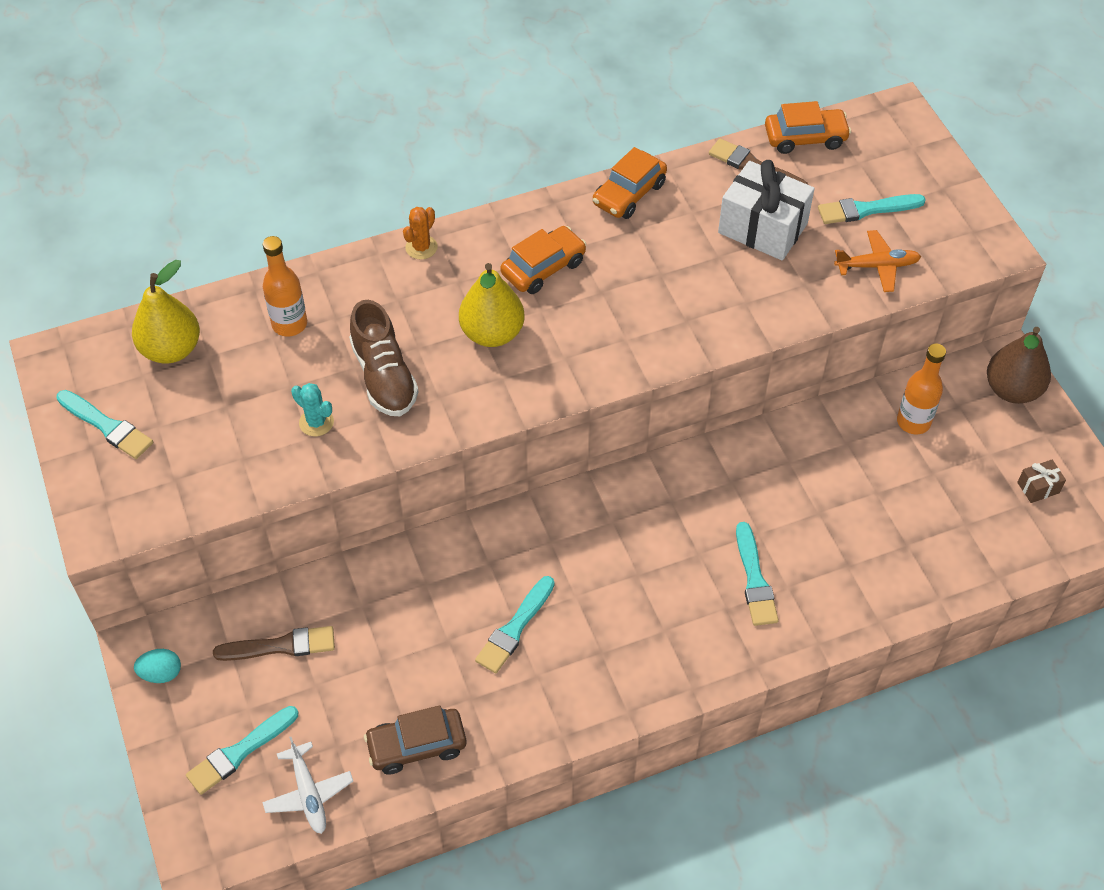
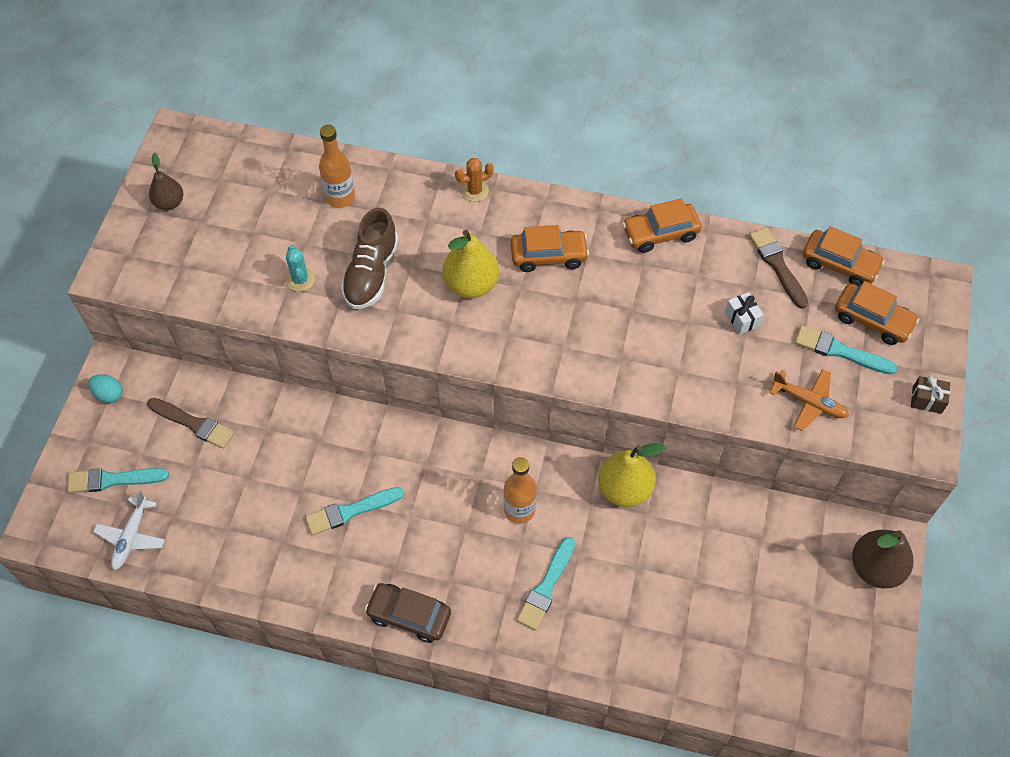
camera: 35 degrees right, 5 degrees up
(107, 426) = (169, 203): turquoise brush -> brown pear
(171, 349) = (251, 171): yellow pear -> yellow pear (624, 489)
(416, 746) = (222, 551): brown car -> brown car (409, 616)
(762, 228) = (742, 319): white gift -> white gift, size x0.45
(871, 169) = (872, 320): none -> orange car
(913, 422) = (771, 543): orange bottle -> orange bottle (519, 510)
(1038, 487) = (829, 660): brown gift -> brown gift (927, 400)

